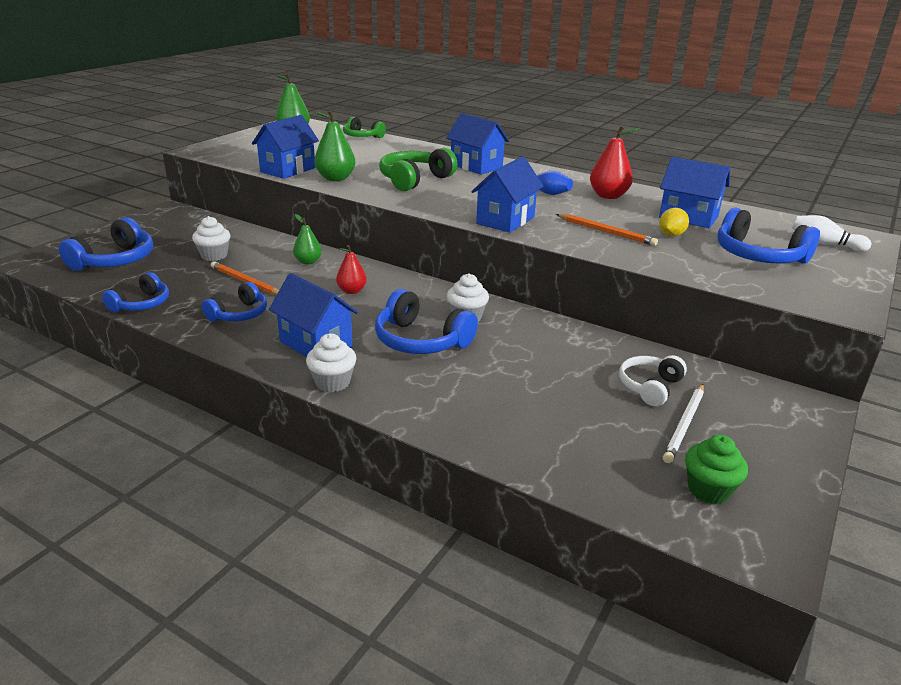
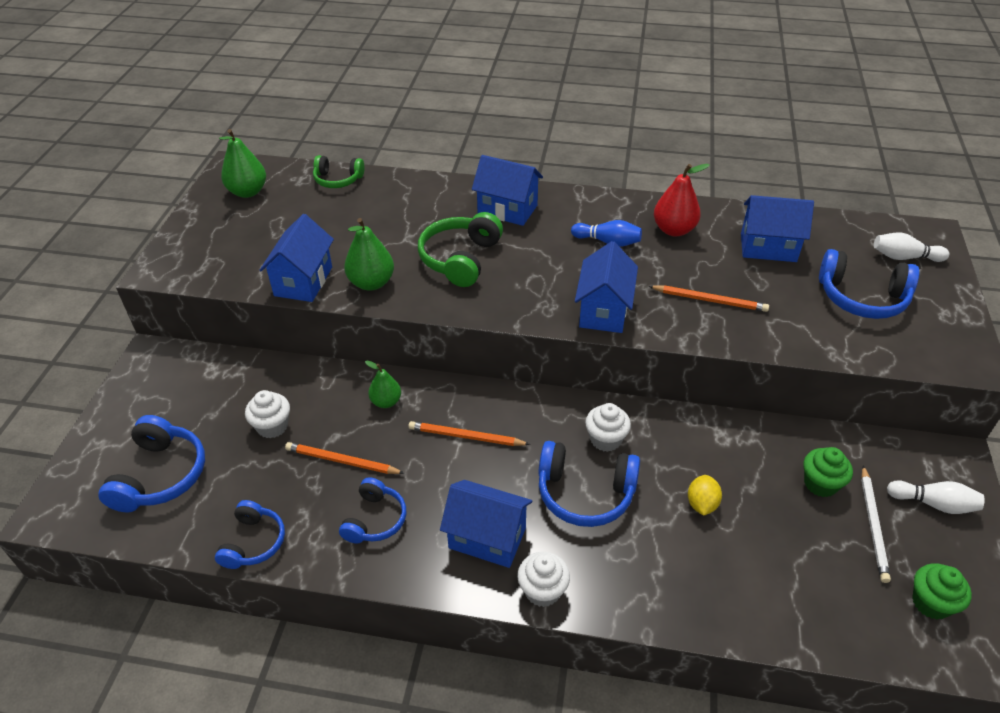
camera: 20 degrees left, 15 degrees up
(351, 291) = (466, 437): red pear -> orange pencil
(650, 387) = (820, 484): white headphones -> green cupcake
(671, 235) = (770, 286): yellow lemon -> yellow lemon (701, 504)
(764, 427) = (933, 503): none -> white bowling pin

